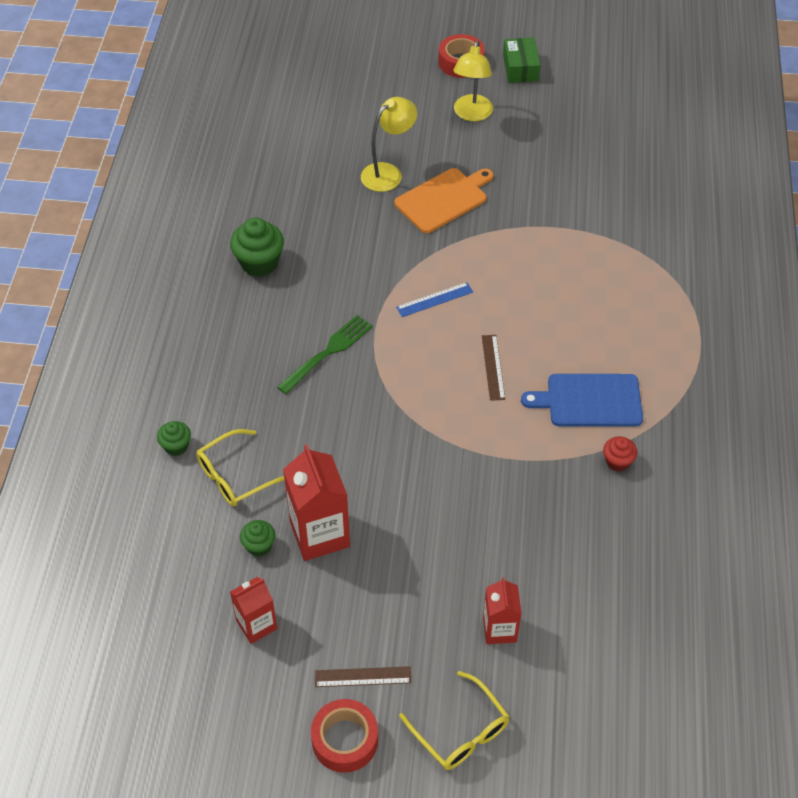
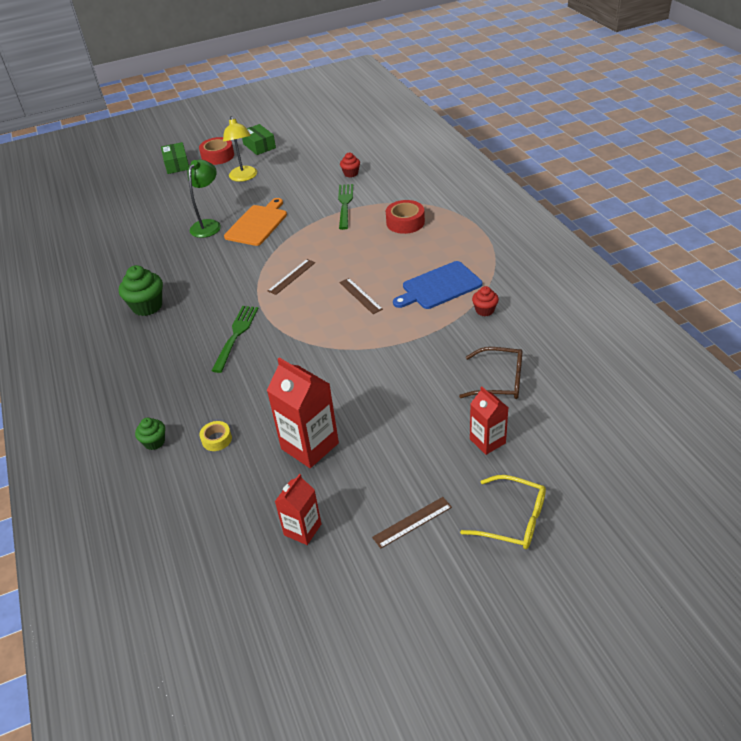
camera: 25 degrees left, 10 degrees down
(236, 476) = (217, 439): yellow glasses -> yellow tape
(259, 546) = (267, 476): green cupcake -> none
(345, 740) = (431, 573): red tape -> red tape (405, 222)
(388, 173) = (208, 225): yellow lamp -> green lamp
(405, 54) = (177, 164): none -> green box
(434, 299) = (291, 276): blue ruler -> brown ruler
(563, 218) = (345, 204): none -> green fork
(565, 564) = (499, 381): none -> brown glasses
(602, 170) = (351, 173): none -> red cupcake

